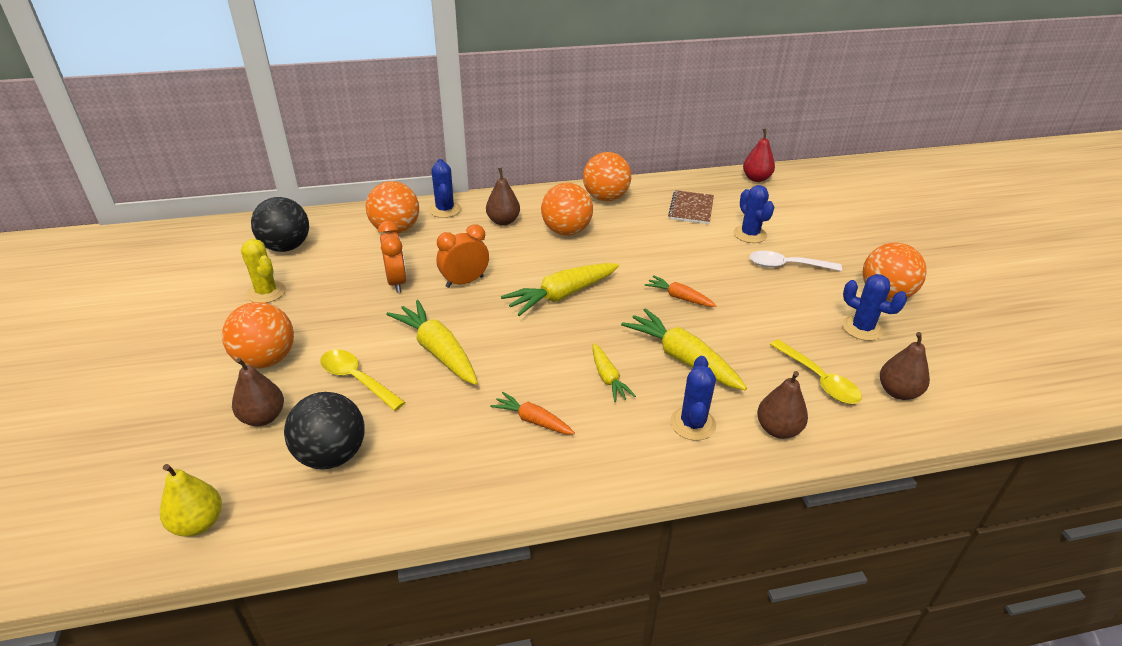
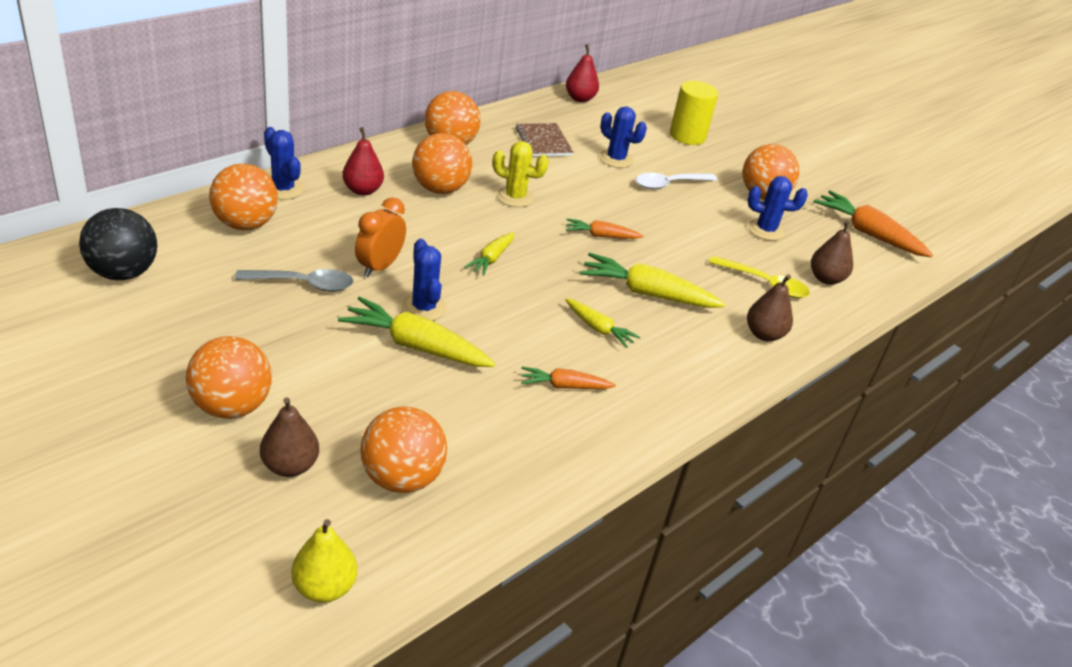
camera: 35 degrees left, 0 degrees up
(266, 292) = (153, 332): yellow cactus -> yellow cactus (515, 197)
(332, 455) = (402, 478): black ball -> orange ball
(357, 379) = (357, 398): yellow spoon -> none
(397, 282) = (303, 284): orange clock -> grey spoon
(503, 221) = (362, 190): brown pear -> red pear
(561, 295) = (491, 259): yellow carrot -> yellow carrot, size x0.57
(692, 424) = (698, 349): blue cactus -> blue cactus (424, 308)
(842, 226) = (687, 136): none -> yellow cylinder
(990, 358) = (868, 233): none -> orange carrot

